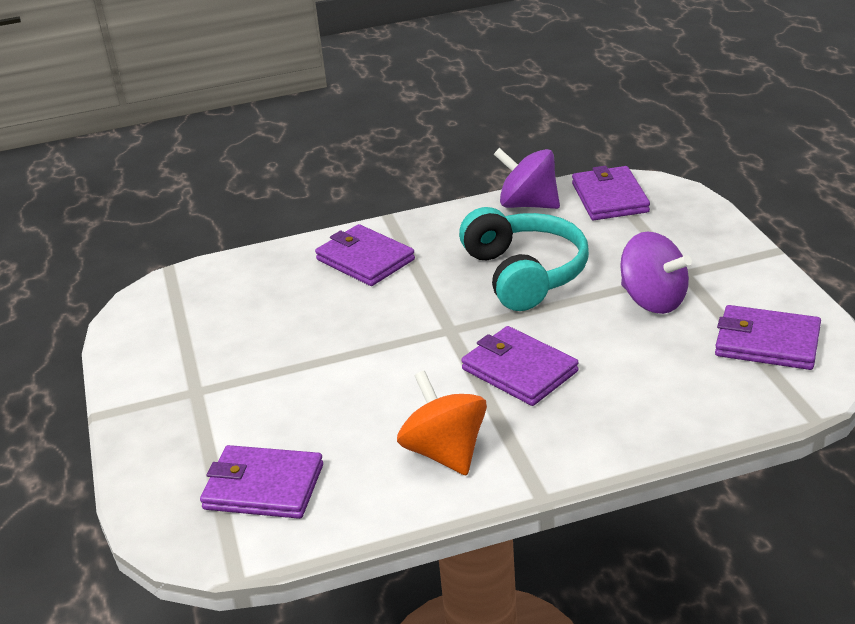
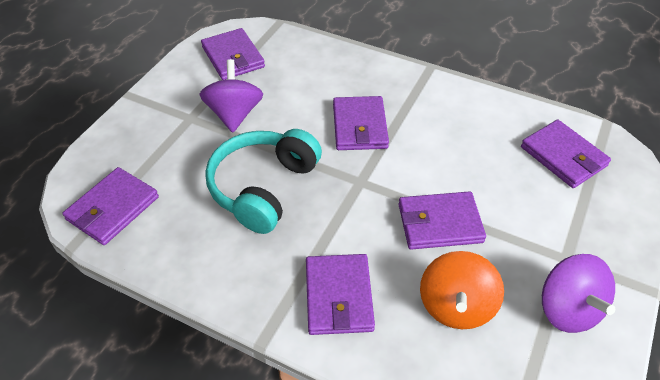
camera: 140 degrees left, 15 degrees up
(338, 345) = (439, 223): none -> purple wallet
(445, 452) = (450, 111): orange spinning top -> orange spinning top (456, 306)
(528, 204) = (162, 252): purple spinning top -> purple spinning top (568, 309)

